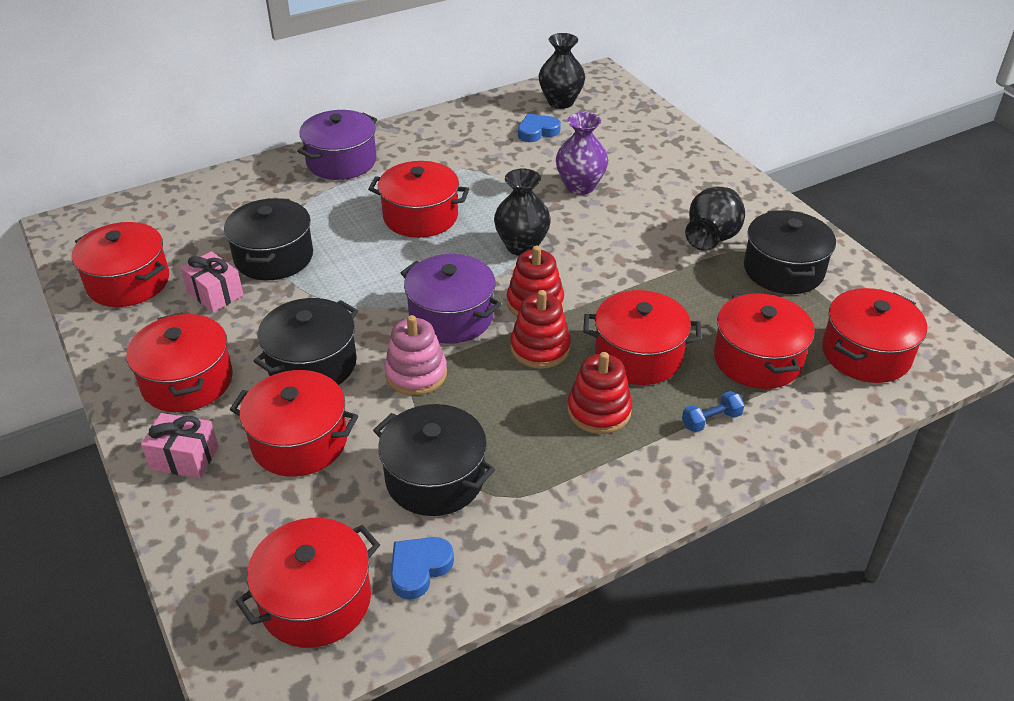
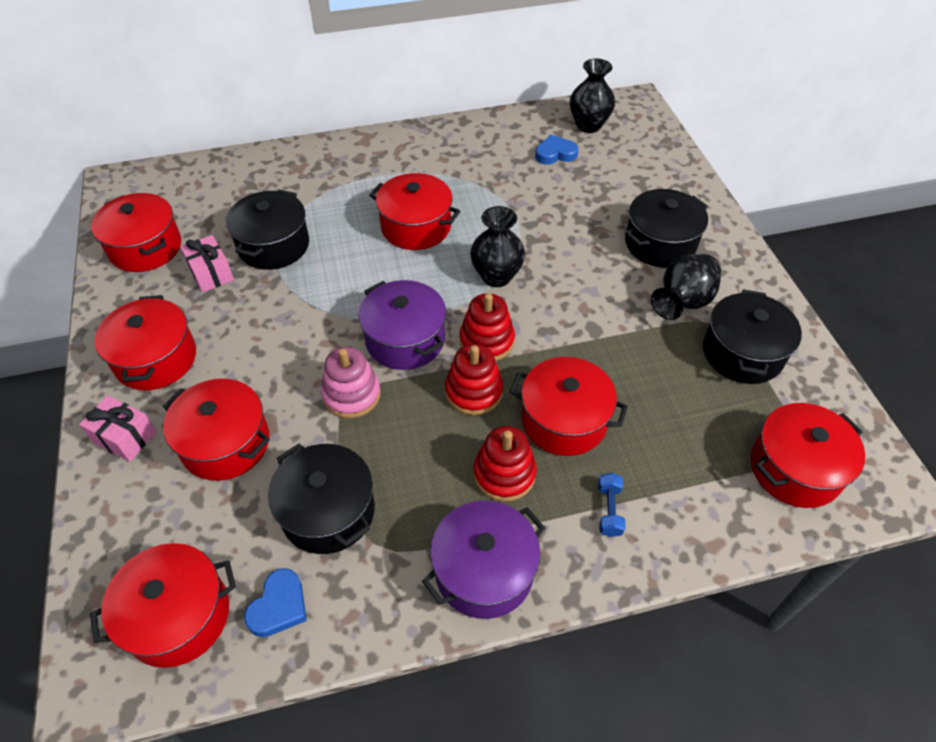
camera: 15 degrees right, 10 degrees up
(312, 364) = (266, 364): black pot -> black pot (660, 243)
(341, 161) = (367, 156): purple pot -> purple pot (484, 571)
(419, 568) = (279, 606): blue heart -> blue heart turned 150 degrees clockwise
(580, 186) = (574, 221): purple vase -> none
(711, 420) = (609, 510): blue dumbbell -> blue dumbbell turned 75 degrees counterclockwise
(757, 359) = (680, 450): red pot -> none

